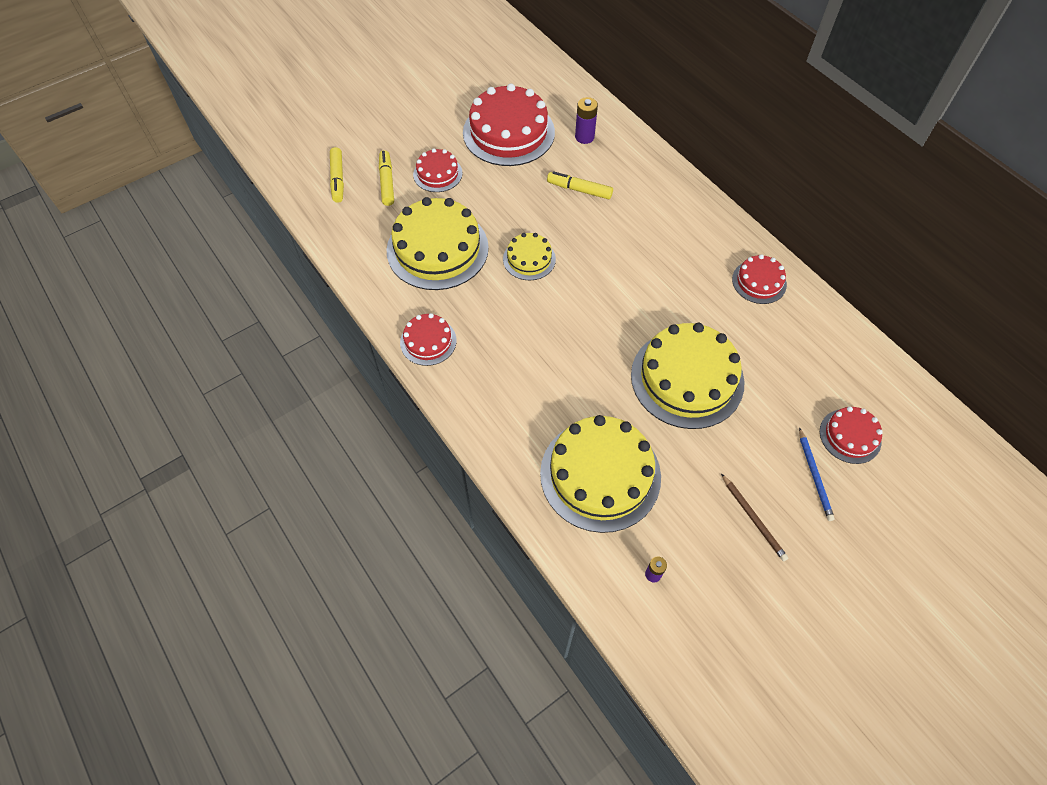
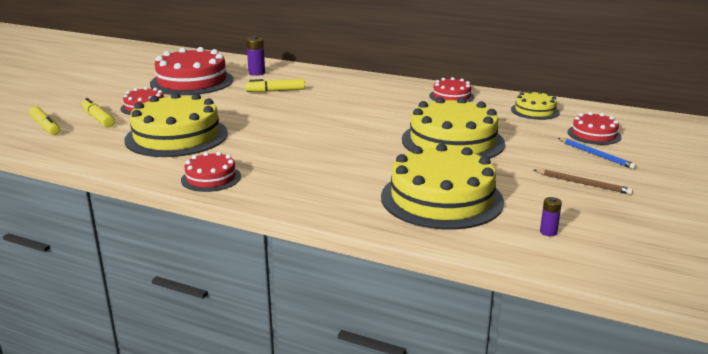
camera: 30 degrees left, 35 degrees down
(529, 259) = (265, 124): yellow cake -> yellow cake (535, 111)

